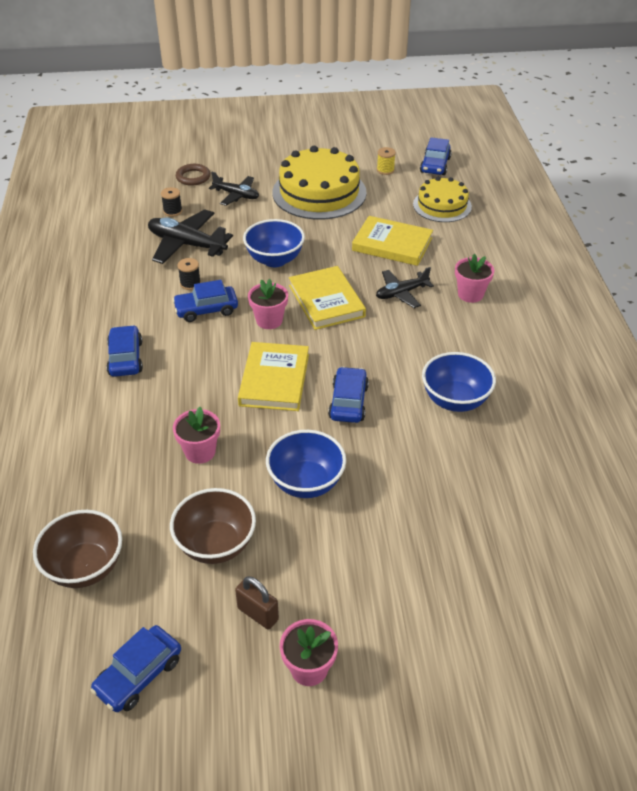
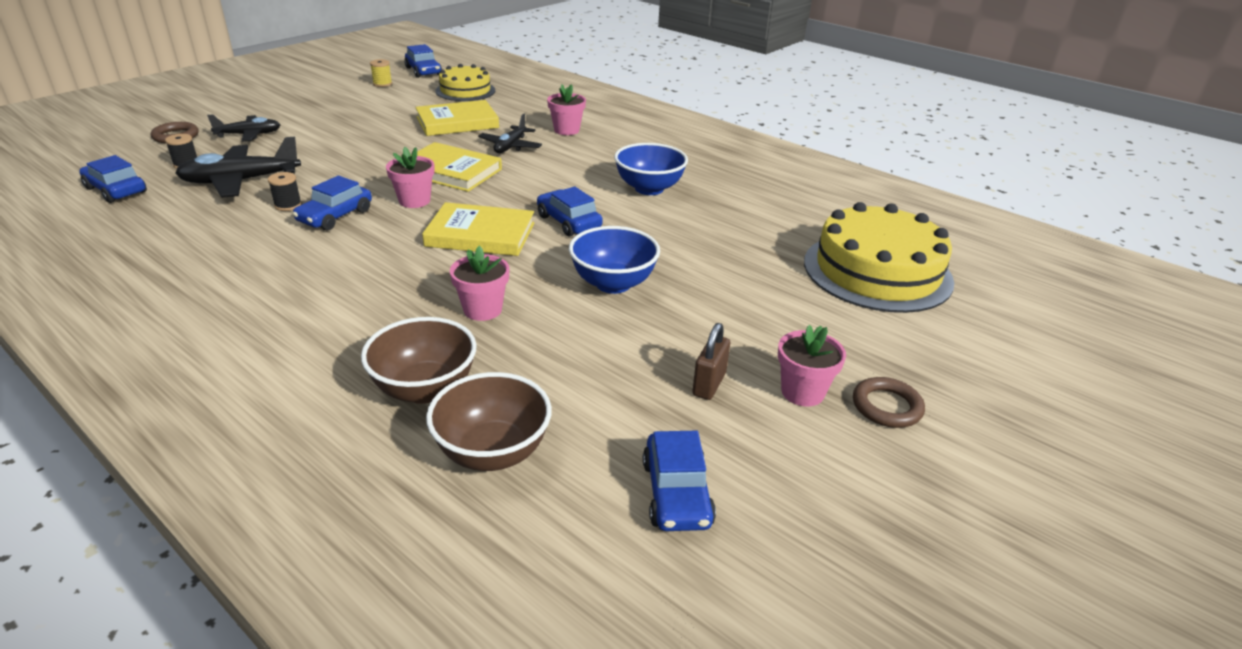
camera: 45 degrees left, 10 degrees down
(125, 358) = (291, 281): blue car -> blue car (116, 190)
(216, 545) = (599, 362): brown bowl -> brown bowl (425, 389)
(258, 614) = (709, 384): brown padlock -> brown padlock turned 60 degrees counterclockwise
(274, 260) = (358, 163): blue bowl -> none
(274, 380) = (480, 234): yellow book -> yellow book turned 45 degrees counterclockwise
(319, 192) = (338, 111): yellow cake -> yellow cake (877, 271)
(350, 727) = (886, 406): none -> brown ring

